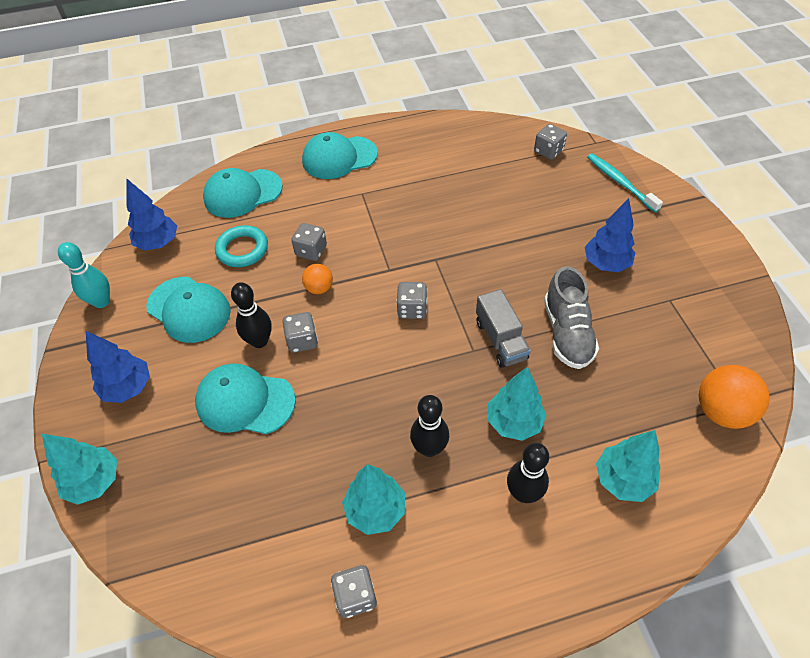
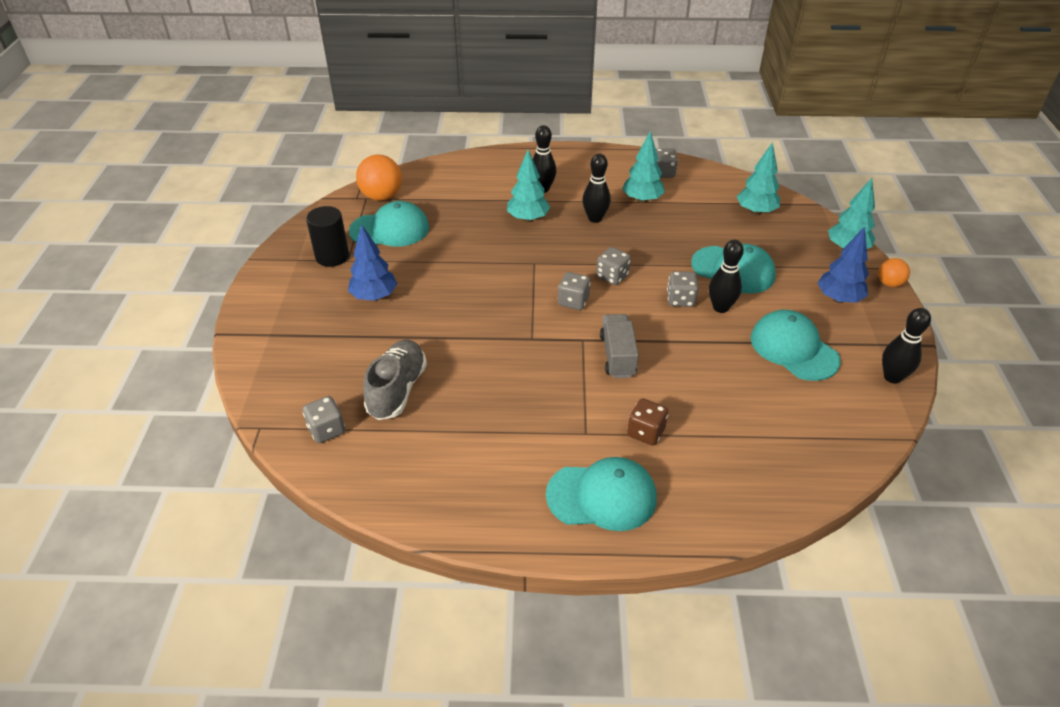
camera: 165 degrees left, 10 degrees down
(101, 302) = (892, 377): turquoise bowling pin -> black bowling pin
(158, 243) = (845, 429): blue tree -> none
(242, 193) = (742, 473): turquoise cap -> turquoise cap (390, 229)
(242, 249) = (740, 397): turquoise ring -> none
(311, 251) = (661, 377): grey dice -> grey dice (612, 276)
(317, 204) = (645, 432): none -> brown dice
(319, 288) = (658, 338): orange ball -> orange ball (889, 283)
(500, 340) = (508, 264): grey truck -> grey truck (617, 356)
(567, 333) = (451, 257): grey shoe -> grey shoe (397, 390)
(620, 182) = (284, 368): turquoise toothbrush -> none
(622, 480) = (475, 182): turquoise tree -> turquoise tree (755, 212)
(689, 300) = (332, 256): none -> black cylinder

